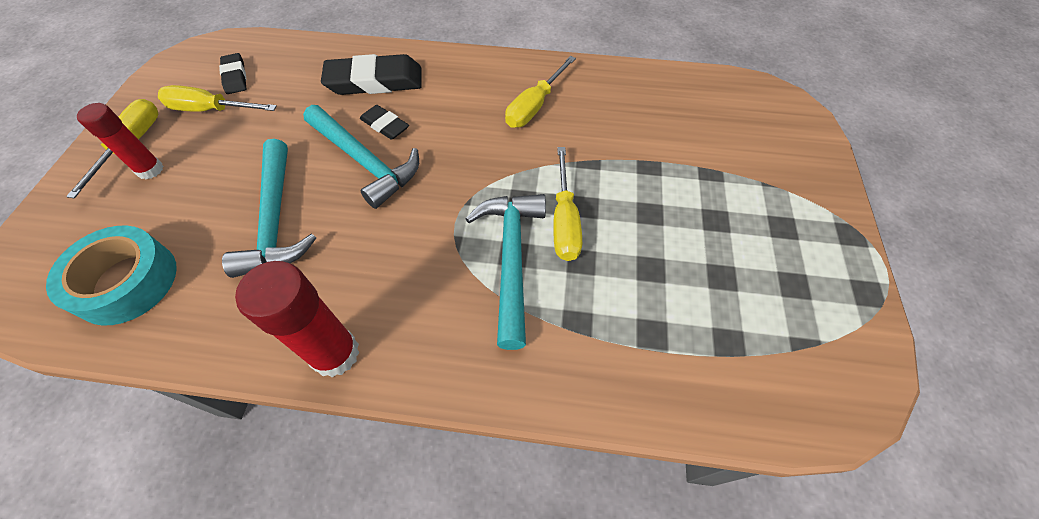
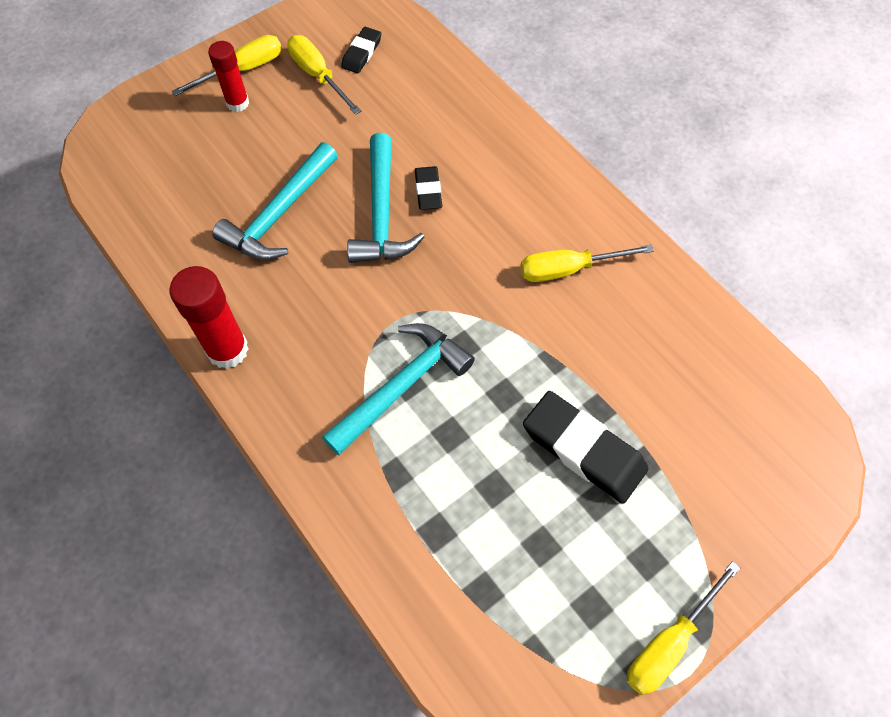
camera: 45 degrees right, 5 degrees up
(126, 282) = (158, 188): turquoise tape -> none
(375, 81) = (462, 139): black eraser -> black eraser (583, 449)
(564, 221) = (474, 392): yellow screwdriver -> yellow screwdriver (669, 642)

